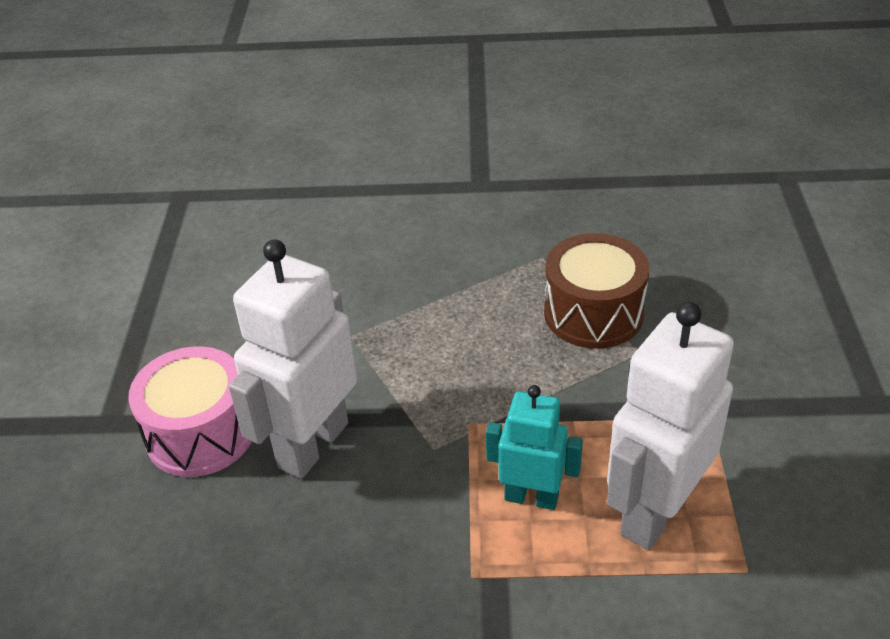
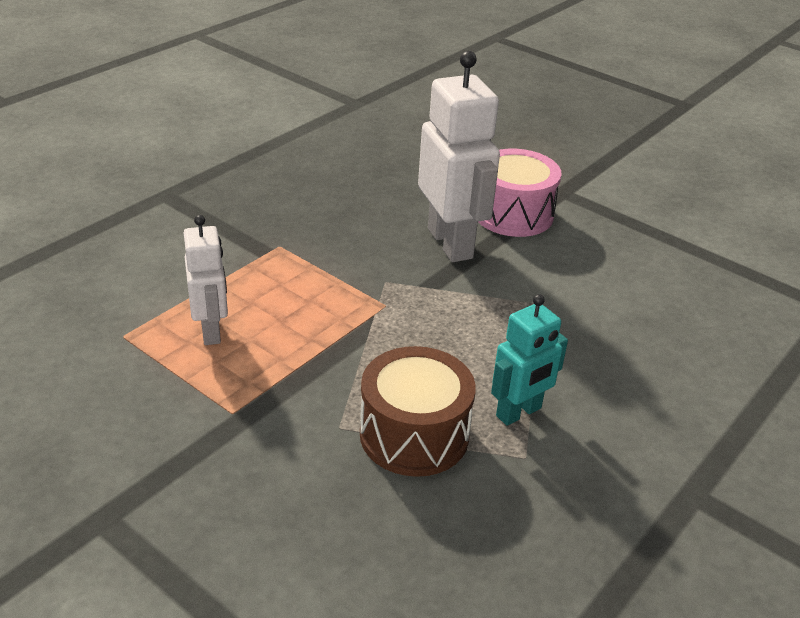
camera: 125 degrees right, 5 degrees down
(531, 497) = (294, 294): turquoise robot -> turquoise robot (519, 412)
(654, 512) = (211, 331): white robot -> white robot, size x0.59

